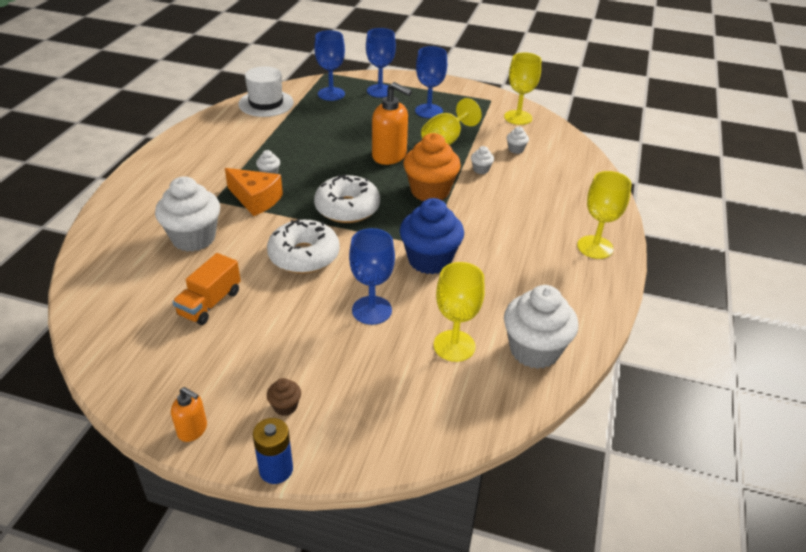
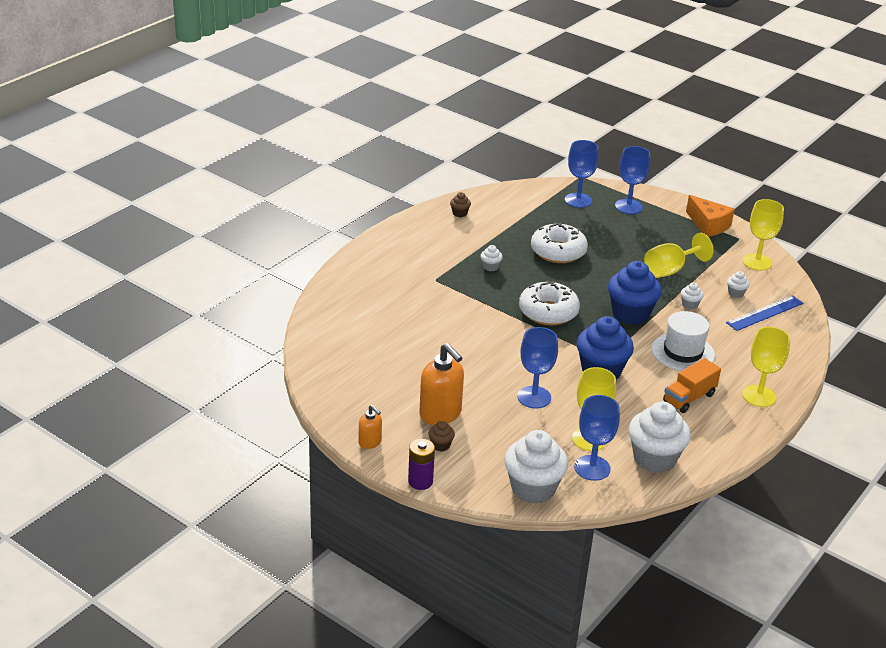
camera: 20 degrees right, 5 degrees down
(193, 238) = (409, 308): white cupcake -> white cupcake (533, 488)
(210, 303) = (407, 361): orange truck -> orange truck (689, 398)
(219, 127) = (459, 213): none -> brown cupcake
(256, 199) = (471, 287): orange cheese -> orange cheese (708, 225)
(266, 103) = (511, 198): white hat -> white hat (683, 352)
(276, 469) = (420, 481): blue battery -> purple battery
(304, 256) = (495, 343): white donut -> white donut (558, 251)
(389, 156) = (608, 273): orange soap dispenser -> orange soap dispenser (440, 414)
(428, 111) = (668, 237): blue goblet -> blue goblet (592, 468)
(430, 191) = (630, 314): orange cupcake -> blue cupcake
(551, 162) = (765, 313): none -> blue ruler

